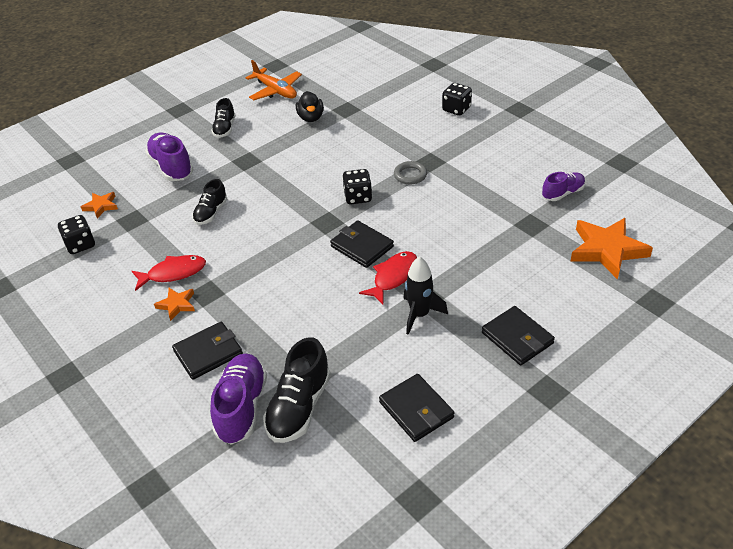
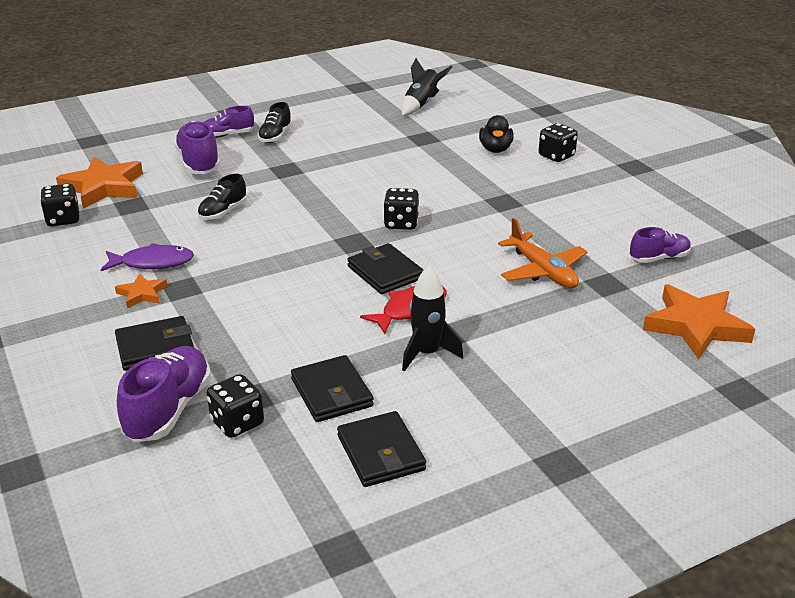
camera: 10 degrees right, 10 degrees down
(101, 206) = (103, 187): orange star -> orange star, size x1.97
(173, 273) = (153, 263): red fish -> purple fish
(184, 134) = (227, 135): none -> purple shoe
(276, 91) = (349, 110): orange plane -> orange plane (543, 271)
(299, 407) = (237, 423): black shoe -> black dice
(311, 118) = (378, 140): black duck -> black duck (495, 149)
(332, 75) = (421, 104): none -> black rocket
(410, 175) = (473, 211): grey ring -> none
(517, 338) = (542, 399): black wallet -> black wallet (331, 393)

